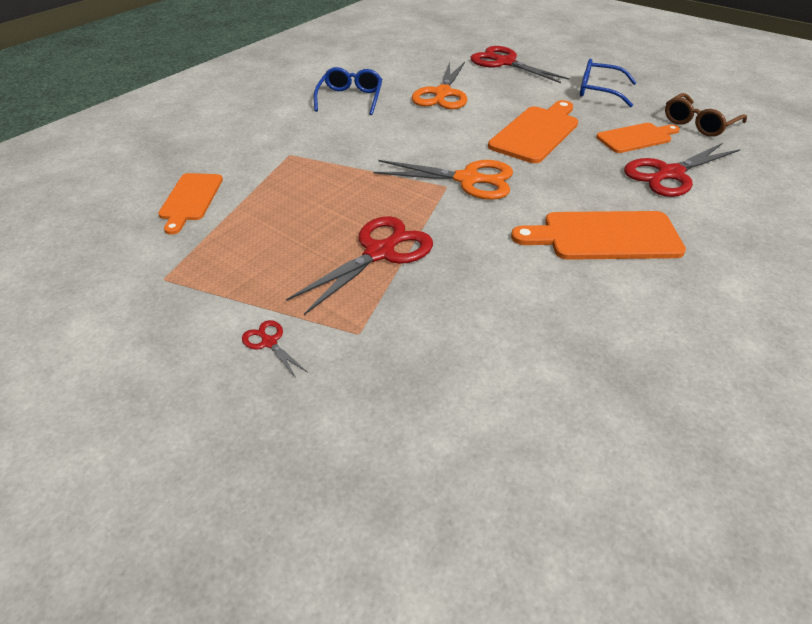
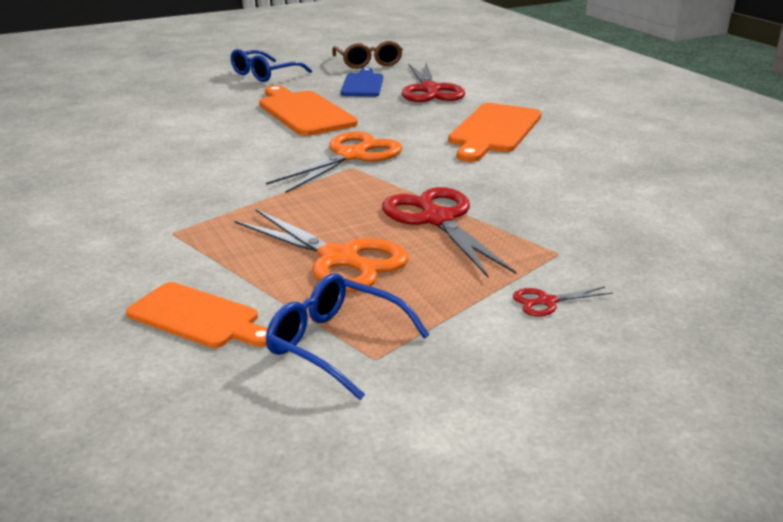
camera: 65 degrees left, 15 degrees down
(350, 98) = (85, 174): blue glasses -> blue glasses (335, 344)
(442, 93) = (159, 129): orange scissors -> orange scissors (339, 259)
(505, 63) = (142, 90): red scissors -> none
(636, 138) = (362, 84): orange cutting board -> blue cutting board

